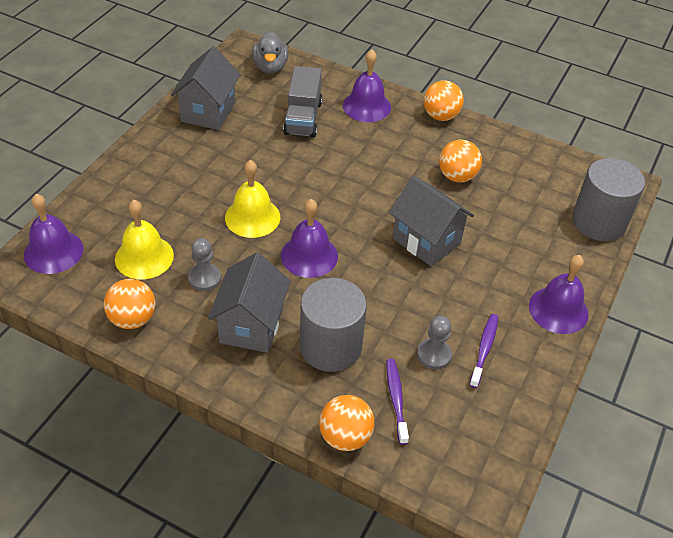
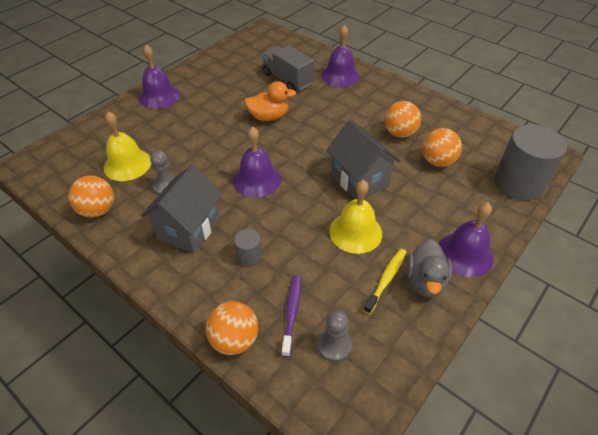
camera: 15 degrees right, 0 degrees up
(53, 251) = (62, 152): purple bell -> purple bell (159, 96)
(208, 112) = (218, 69): grey house -> none
(252, 217) = (222, 145): yellow bell -> yellow bell (355, 232)
(270, 67) = (275, 43): grey duck -> grey duck (425, 281)
(296, 173) = (268, 117): none -> orange duck
(303, 118) = (287, 79): grey truck -> grey truck turned 120 degrees clockwise
(330, 346) = (249, 256): grey cylinder -> grey cylinder, size x0.45
(434, 355) = (338, 277): grey pawn -> grey pawn (334, 345)
(440, 116) = (398, 88): orange ball -> orange ball (437, 161)
(484, 349) = (386, 279): purple toothbrush -> yellow toothbrush

